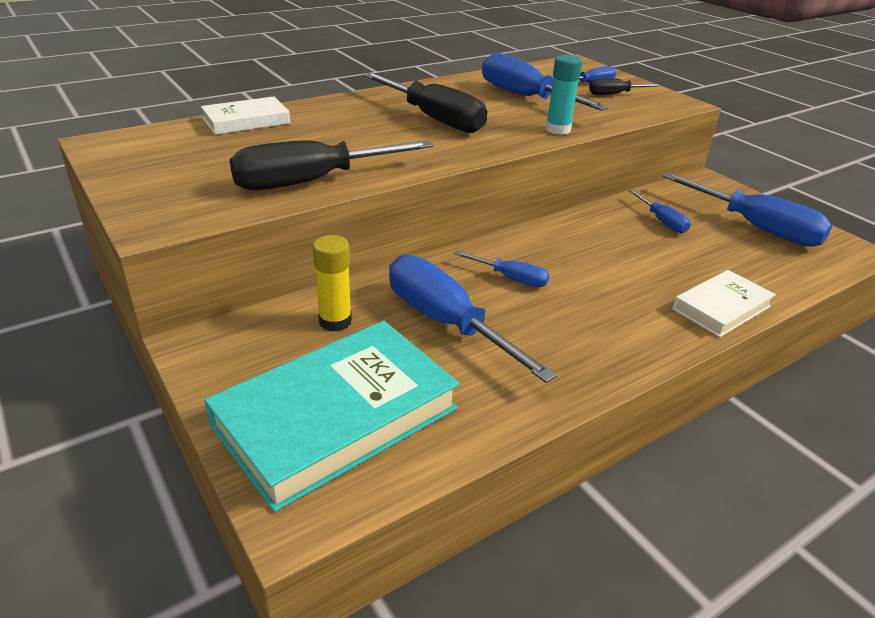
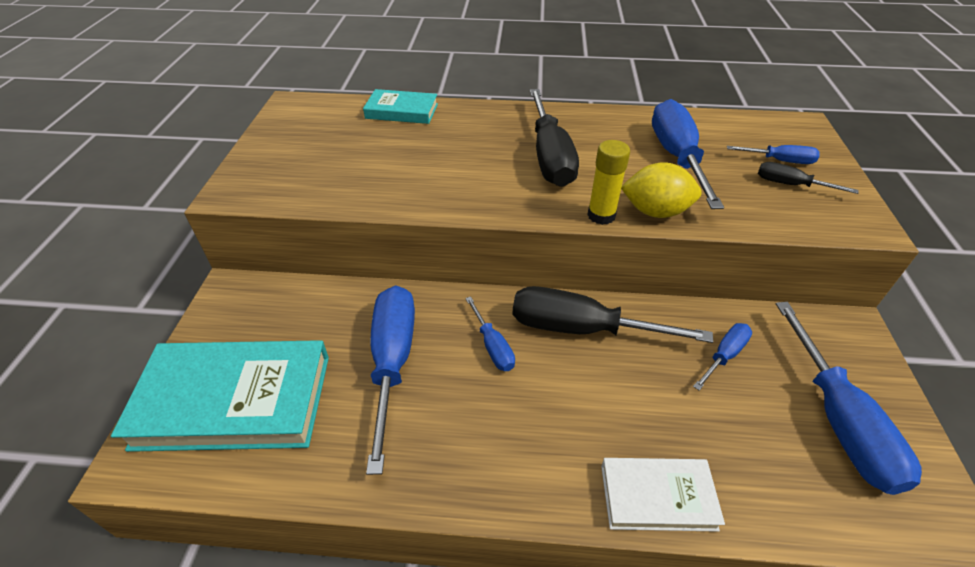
camera: 40 degrees right, 10 degrees up
(246, 121) = (402, 111): white book -> turquoise book
(313, 181) = (370, 192): black screwdriver -> black screwdriver (582, 329)
(335, 321) = (323, 316): yellow glue stick -> yellow glue stick (601, 215)
(558, 129) = (655, 212): turquoise glue stick -> yellow lemon
(661, 221) = (724, 356): blue screwdriver -> blue screwdriver turned 150 degrees counterclockwise

